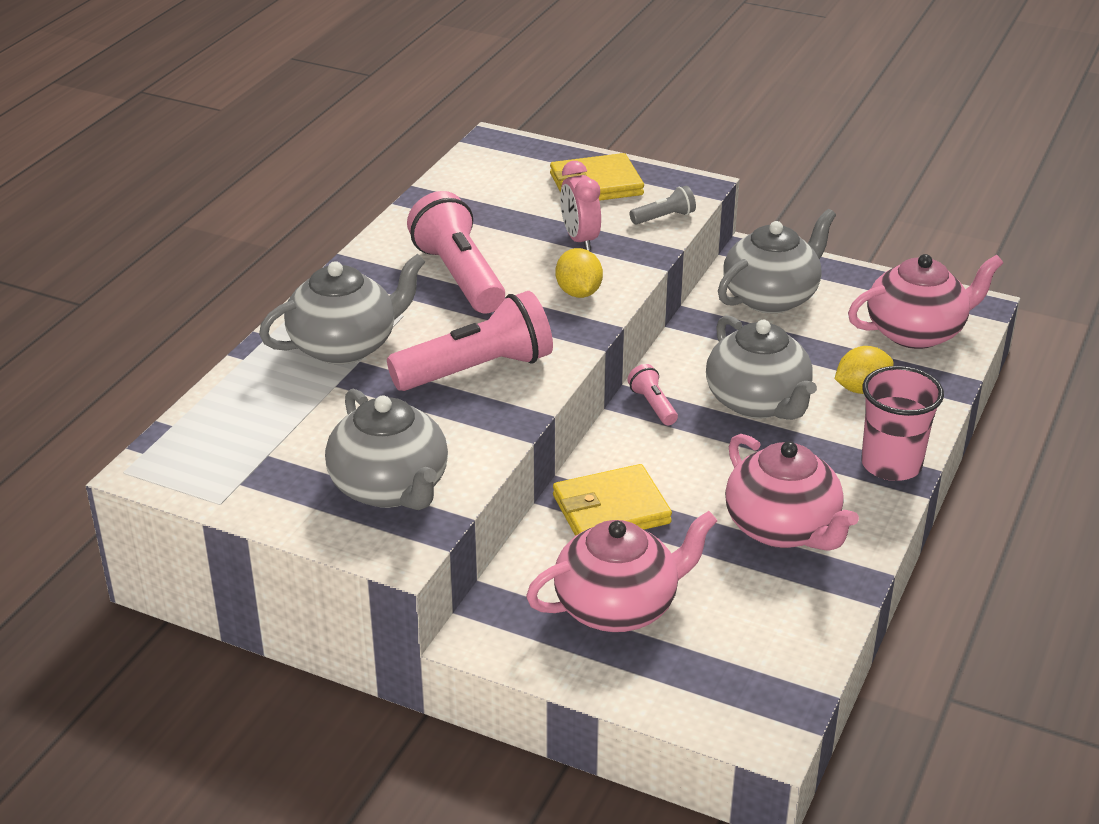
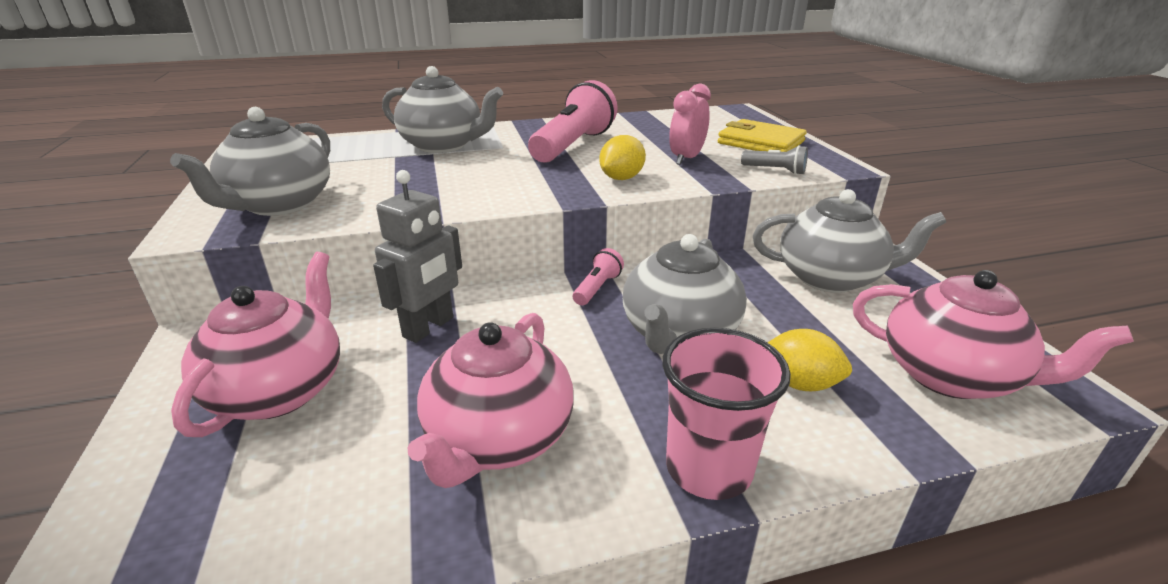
camera: 50 degrees right, 5 degrees down
(477, 370) = (468, 182): pink flashlight -> none
(611, 509) = (429, 327): yellow wallet -> grey robot
(618, 607) = (280, 390): pink teapot -> pink teapot turned 105 degrees counterclockwise

